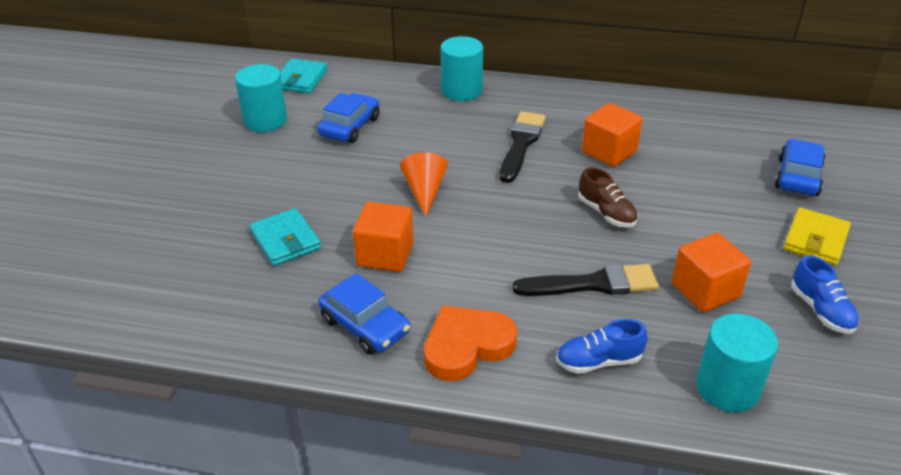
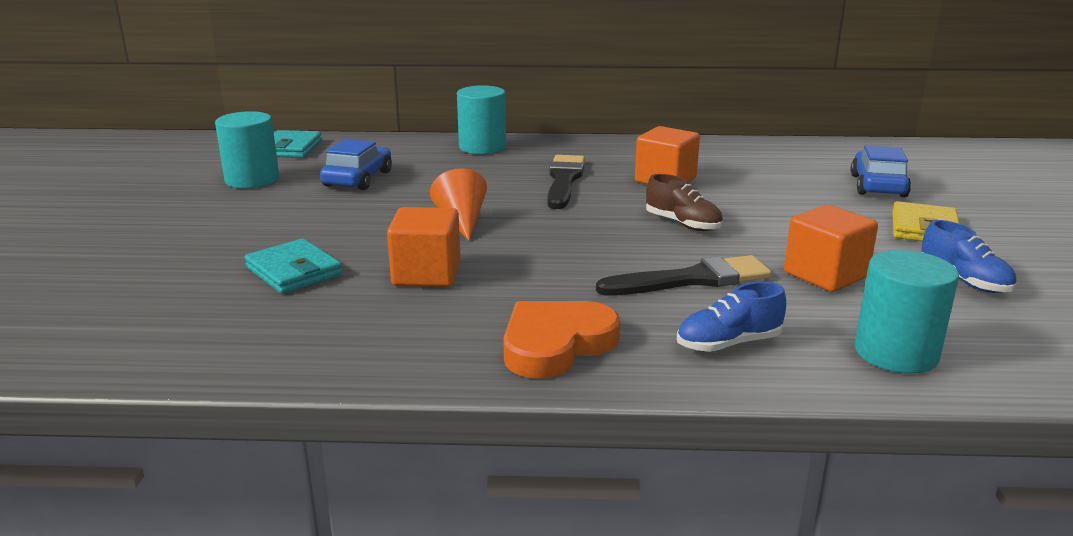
camera: 10 degrees left, 15 degrees down
(365, 325) = (416, 337): blue car -> none

